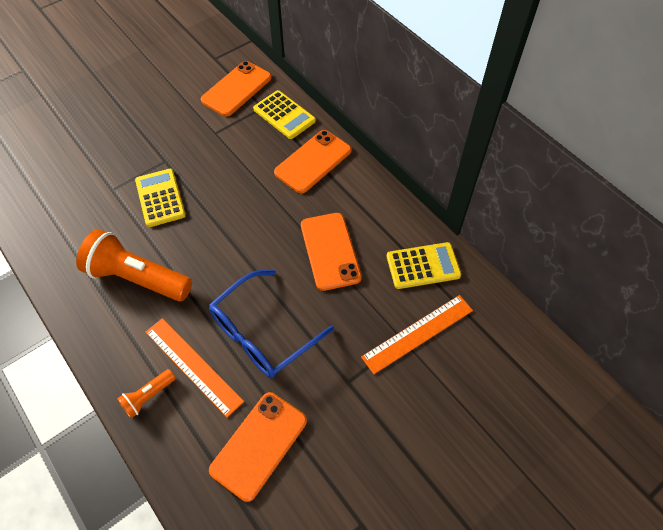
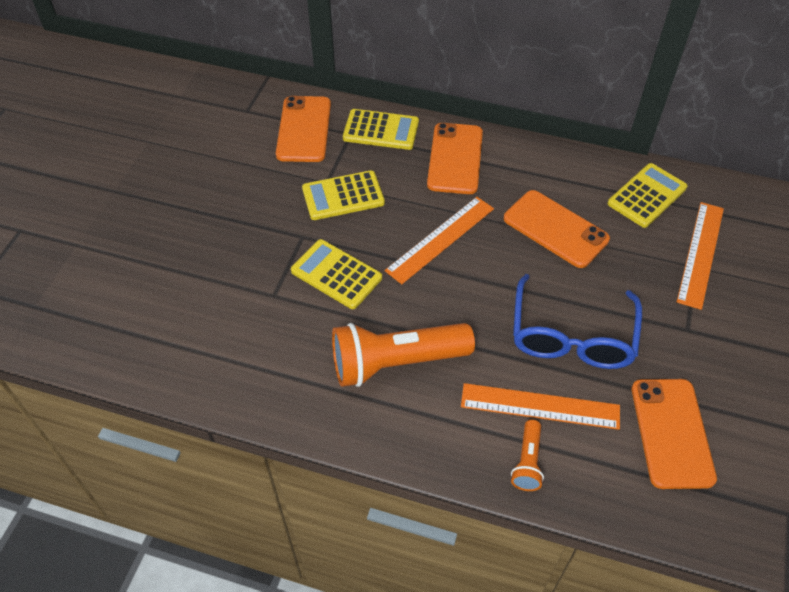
camera: 35 degrees left, 5 degrees down
(215, 148) = (343, 196): none -> yellow calculator
(246, 212) = (440, 239): none -> orange ruler

